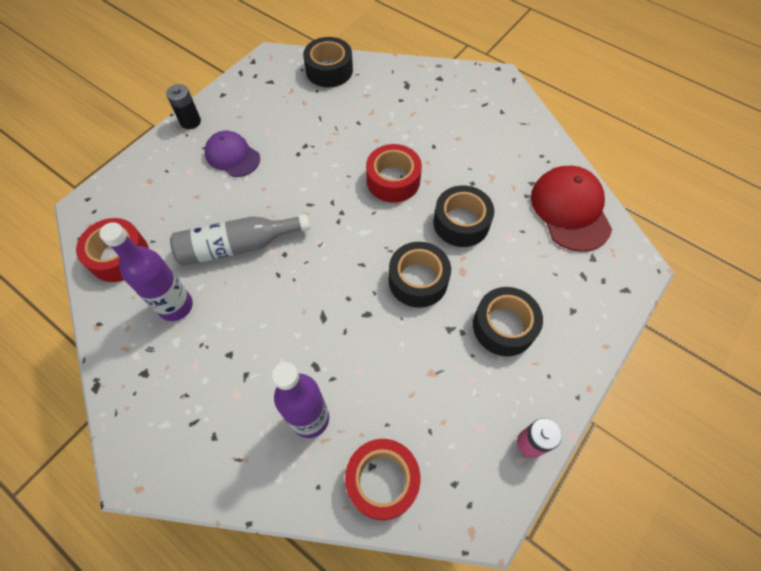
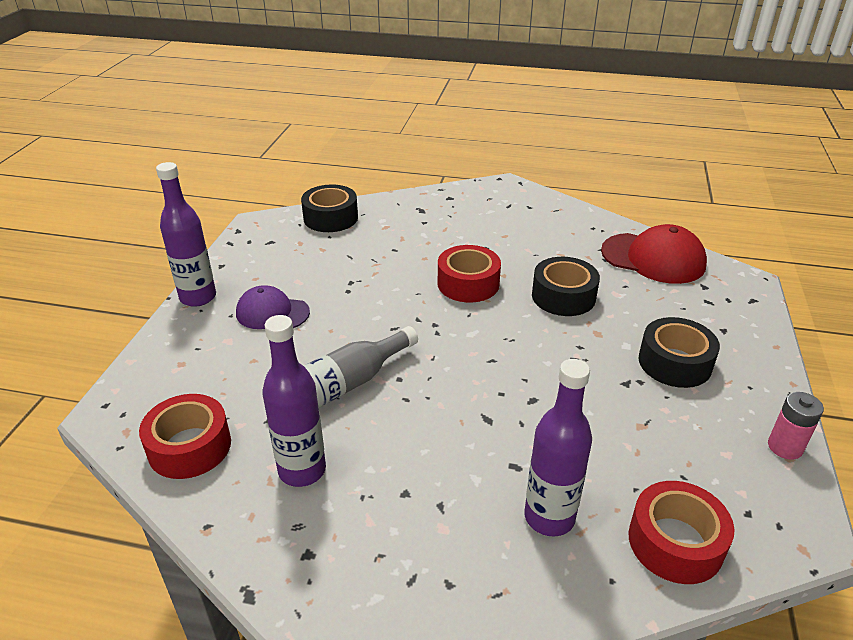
camera: 25 degrees left, 25 degrees down
(190, 121) = (198, 297): black battery -> purple bottle
(418, 280) = (561, 354): black tape -> none
(570, 210) = (653, 258): red cap -> red cap turned 150 degrees clockwise

